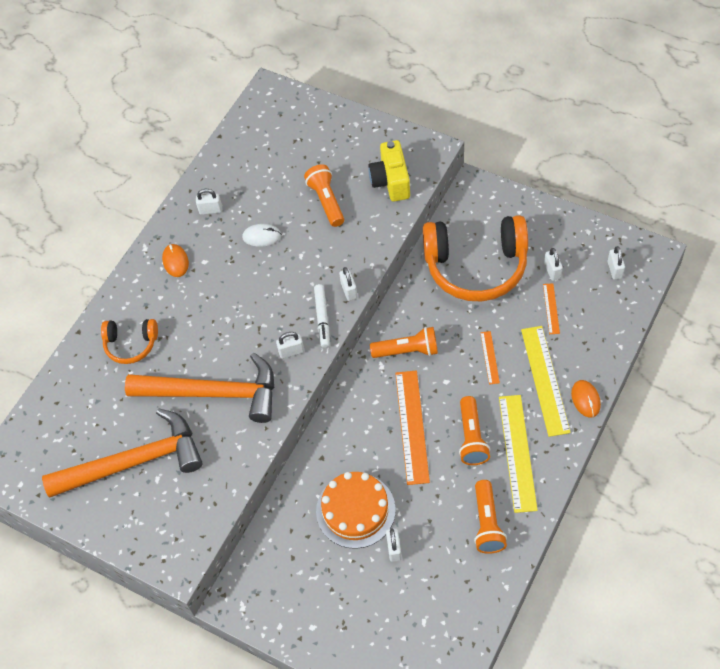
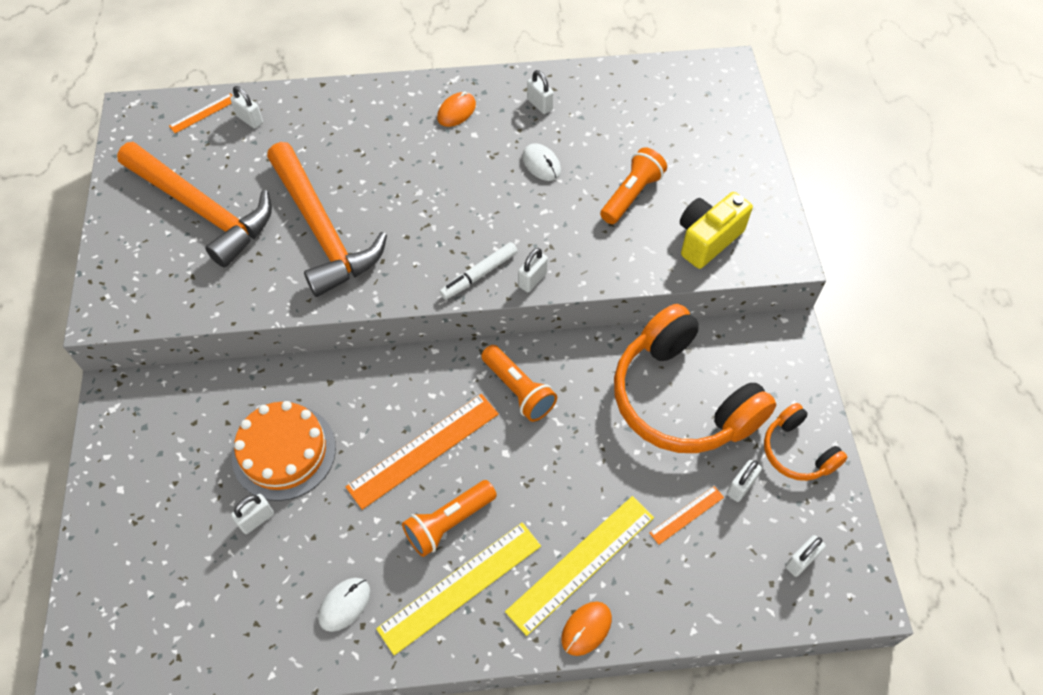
camera: 50 degrees right, 0 degrees up
(131, 344) = (335, 131): orange headphones -> orange headphones (797, 451)
(291, 352) = (417, 270): white padlock -> white padlock (250, 119)
(487, 523) = (344, 604): orange flashlight -> white mouse
(489, 357) = (569, 482): orange ruler -> orange ruler (203, 113)

